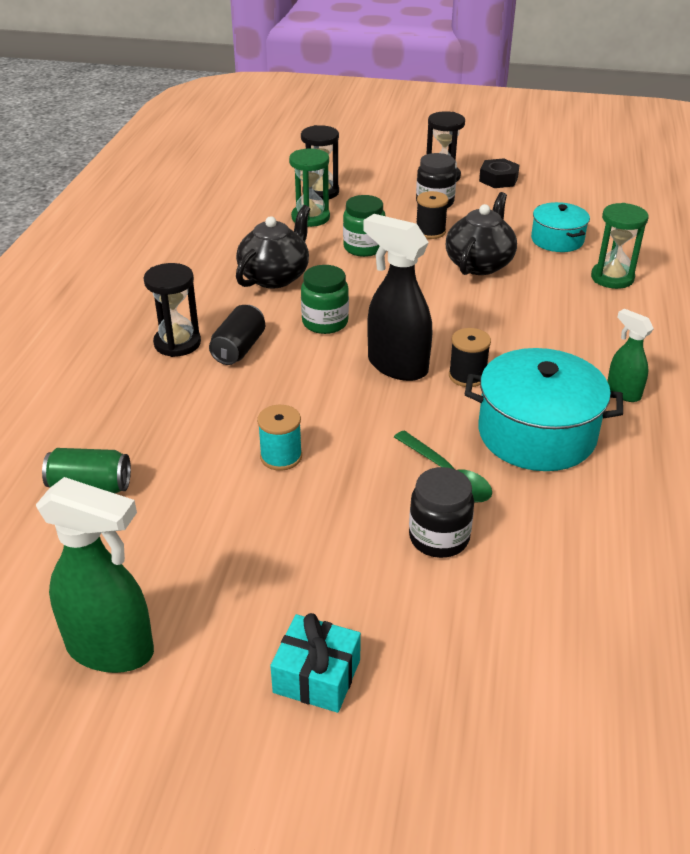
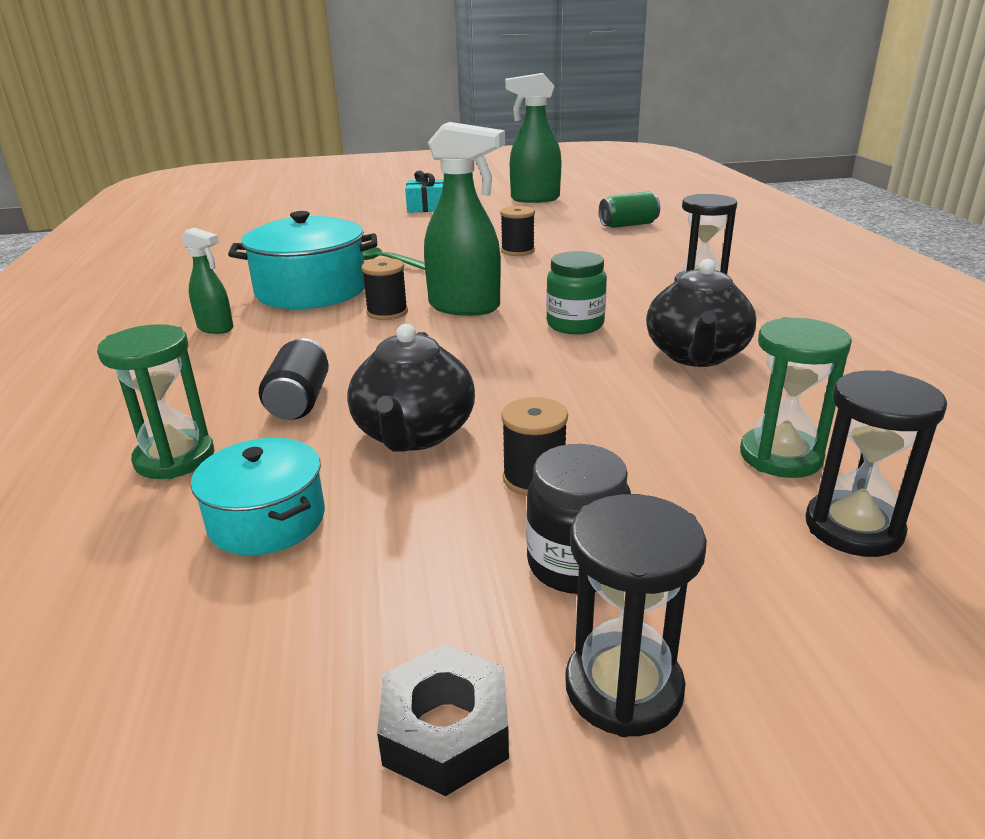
camera: 160 degrees right, 10 degrees down
(239, 349) = (635, 292): black can -> black can (299, 401)
(281, 457) = (517, 251): turquoise spool -> black spool
(364, 248) = (623, 420): green jar -> none
(396, 366) = (465, 307): black spray bottle -> green spray bottle
(439, 538) = (379, 242): black jar -> none

